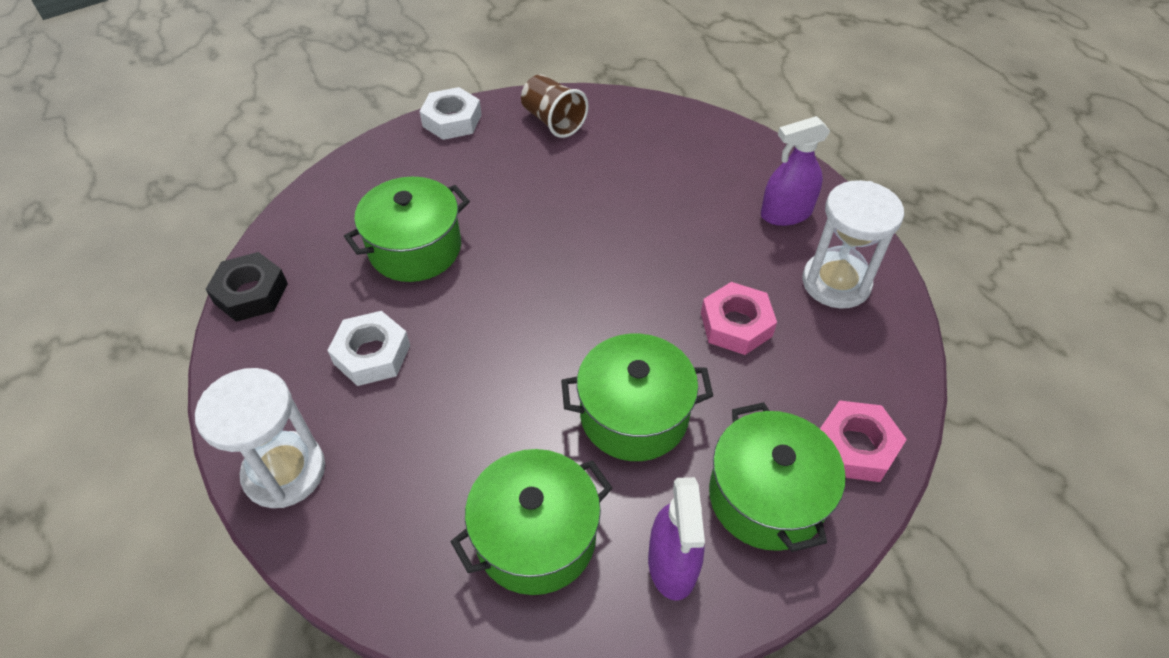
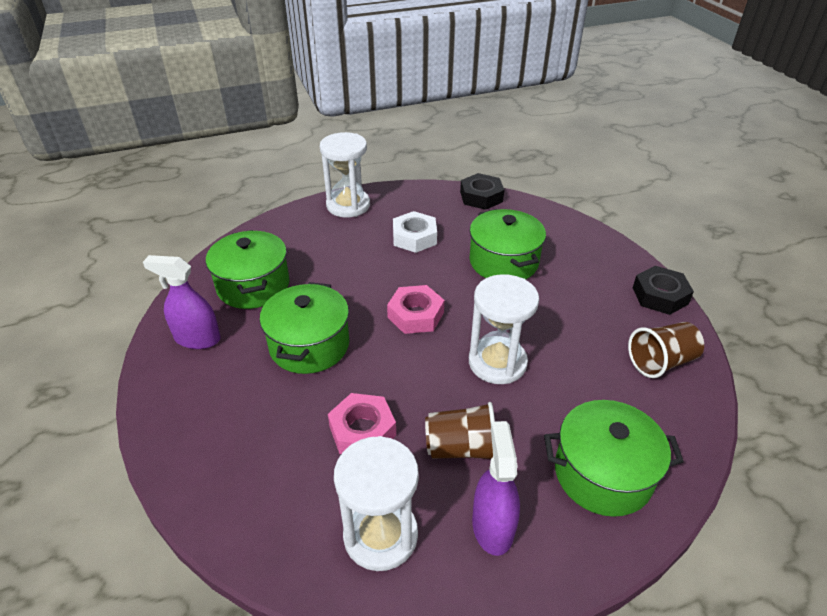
camera: 105 degrees right, 10 degrees down
(452, 120) = (660, 296): white nut -> black nut
(597, 233) = (497, 362): none -> white hourglass
(718, 245) = (461, 448): none -> brown cup
(766, 497) = (206, 399): green pot -> green pot (602, 474)
(855, 446) = (208, 472): pink nut -> pink nut (415, 315)

